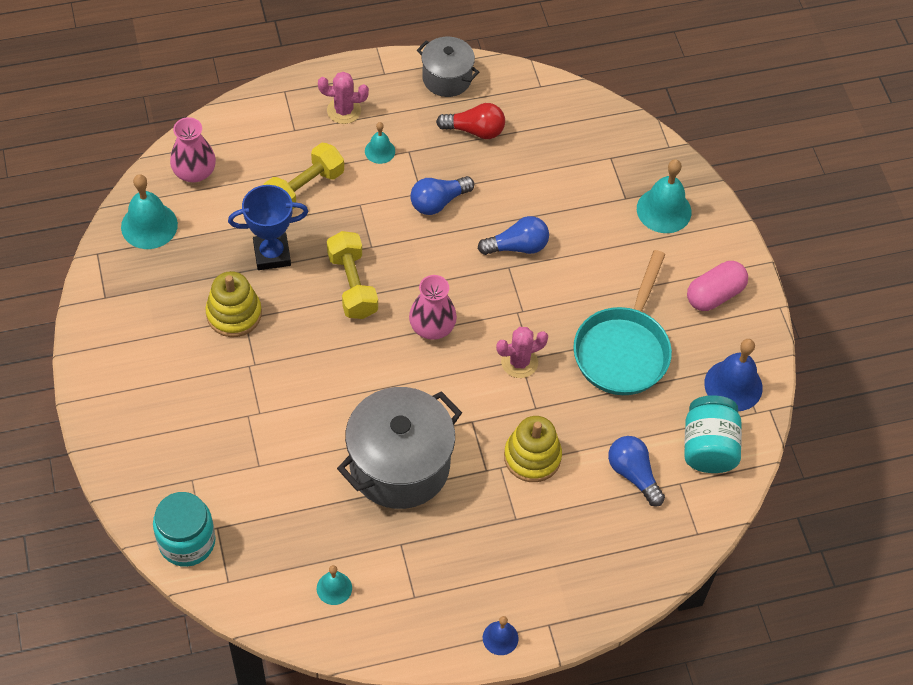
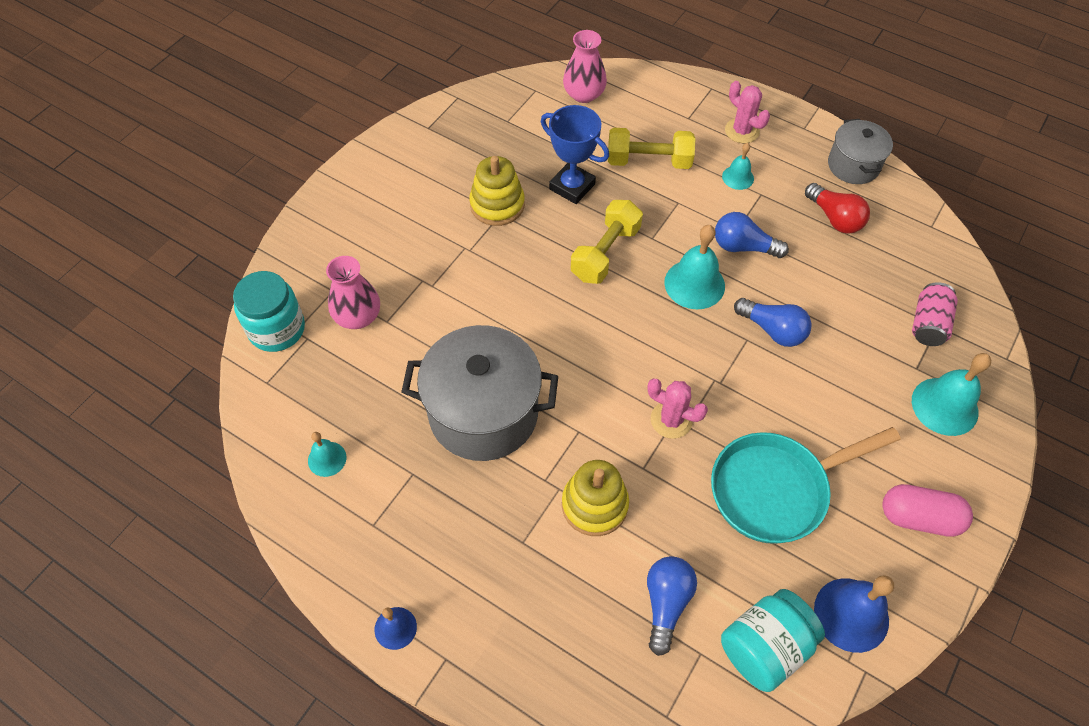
camera: 50 degrees right, 0 degrees up
(149, 225) = (512, 105): turquoise bell -> turquoise bell (694, 284)
(432, 327) = (631, 333): pink vase -> pink vase (358, 316)
(604, 161) = (928, 324): none -> pink can

